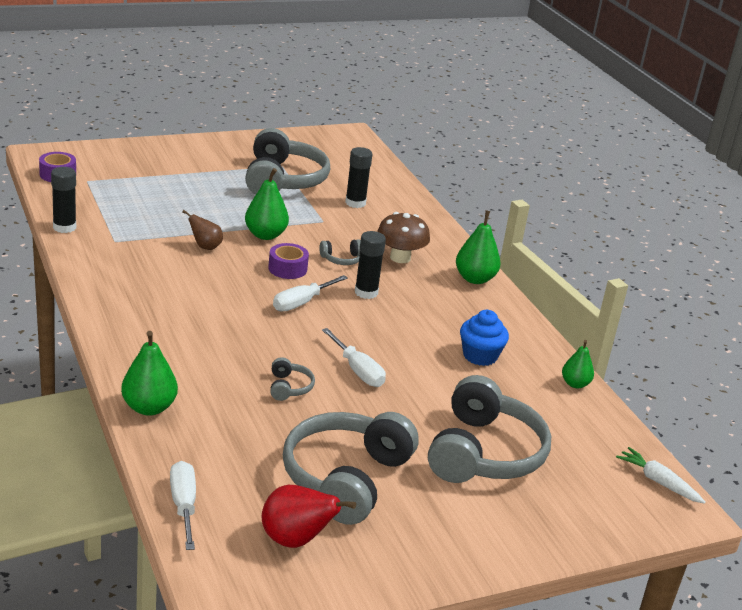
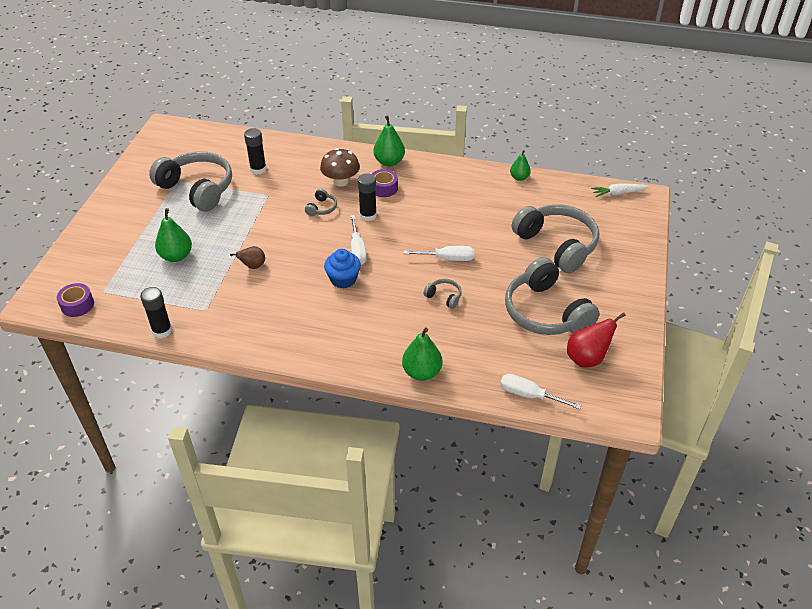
camera: 50 degrees left, 15 degrees up
(265, 235) = (262, 230): green pear -> green pear (176, 256)
(287, 268) = (312, 238): purple tape -> purple tape (384, 188)
(480, 356) = (468, 200): blue cupcake -> blue cupcake (343, 279)

